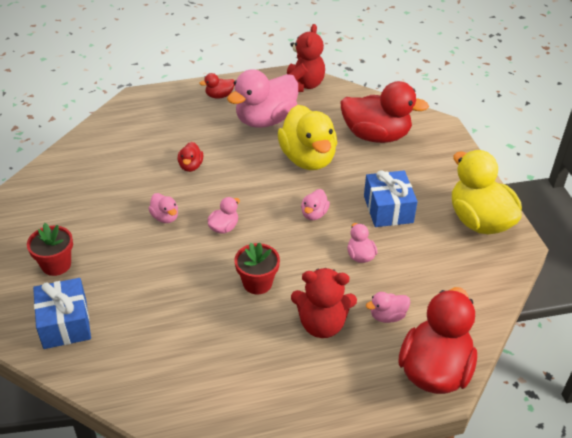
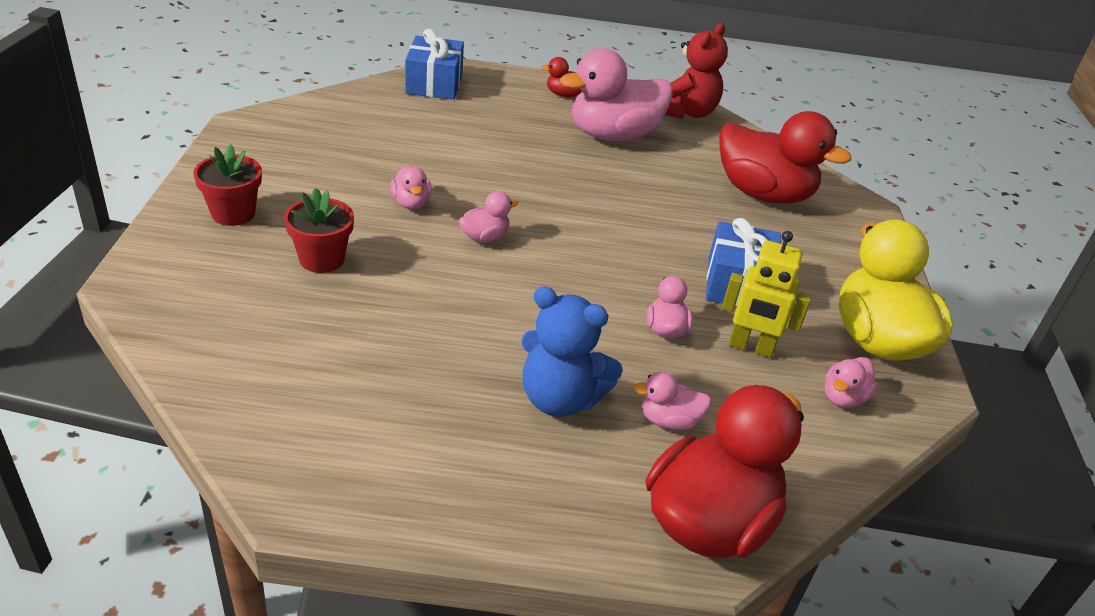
camera: 15 degrees right, 5 degrees down
(65, 323) = (198, 283): blue gift -> blue gift (434, 84)
(191, 166) = (481, 157): red duck -> none
(257, 283) = (493, 317): red flower pot -> red flower pot (322, 259)
(308, 159) = (649, 193): yellow duck -> none
(314, 214) = (623, 259): pink duck -> pink duck (843, 398)
(322, 324) = (560, 399): red teddy bear -> blue teddy bear
(412, 251) = (750, 347): none -> yellow robot

